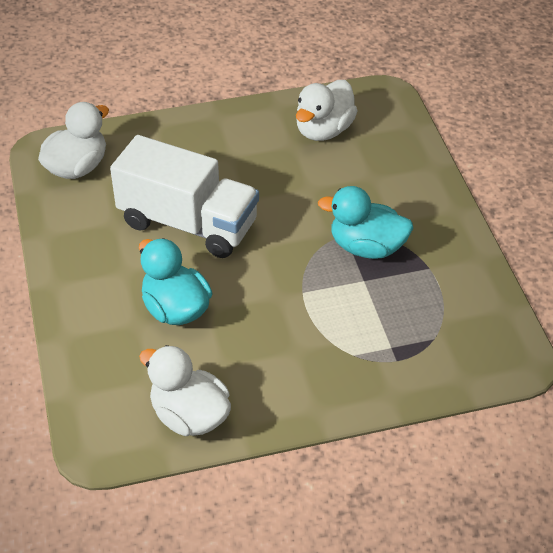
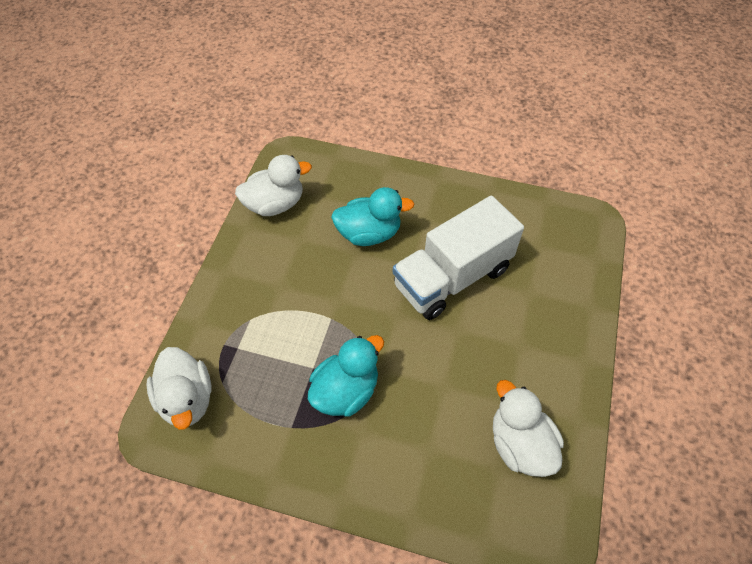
camera: 120 degrees right, 10 degrees up
(77, 168) = (560, 232): white duck -> white duck (187, 399)

